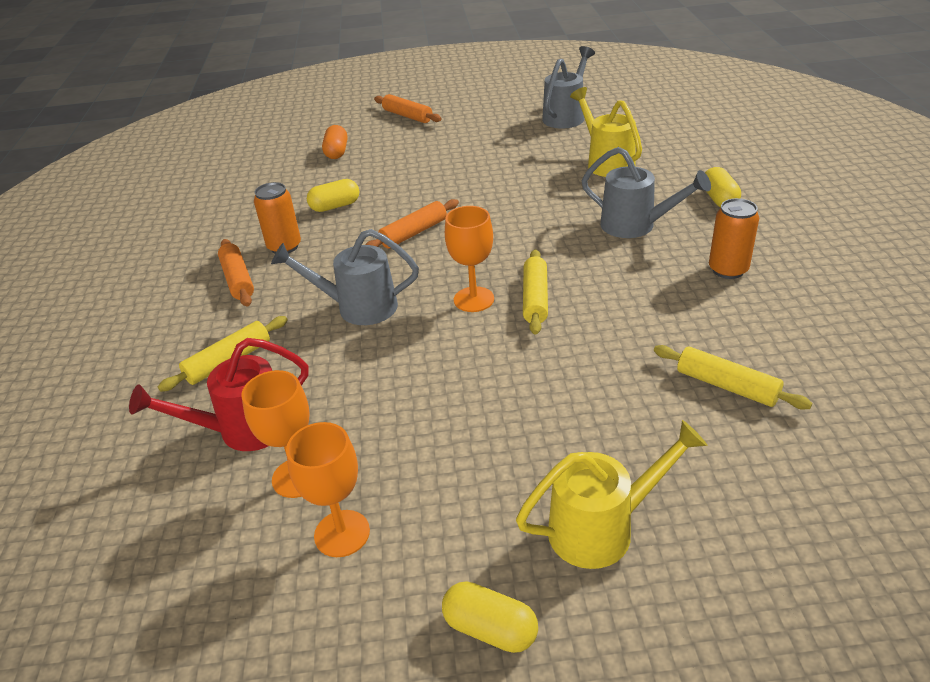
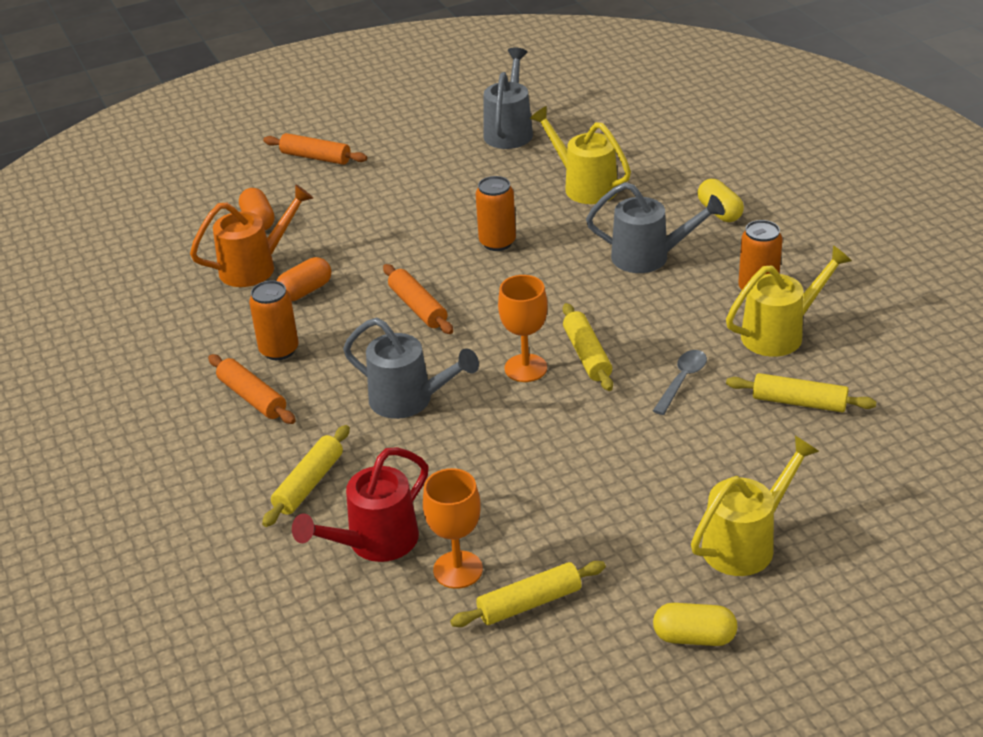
camera: 20 degrees left, 0 degrees up
(311, 183) = (255, 267): none -> orange watering can
(335, 206) = (305, 291): yellow capsule -> orange capsule
(342, 533) = (529, 603): orange goblet -> yellow rolling pin
(358, 307) = (409, 400): grey watering can -> grey watering can turned 135 degrees counterclockwise
(414, 233) = (418, 307): orange rolling pin -> orange rolling pin turned 60 degrees counterclockwise
(509, 194) = (497, 242): none -> orange can
(614, 339) = (682, 380): none -> grey spoon
(734, 314) = (780, 333): none -> yellow watering can

